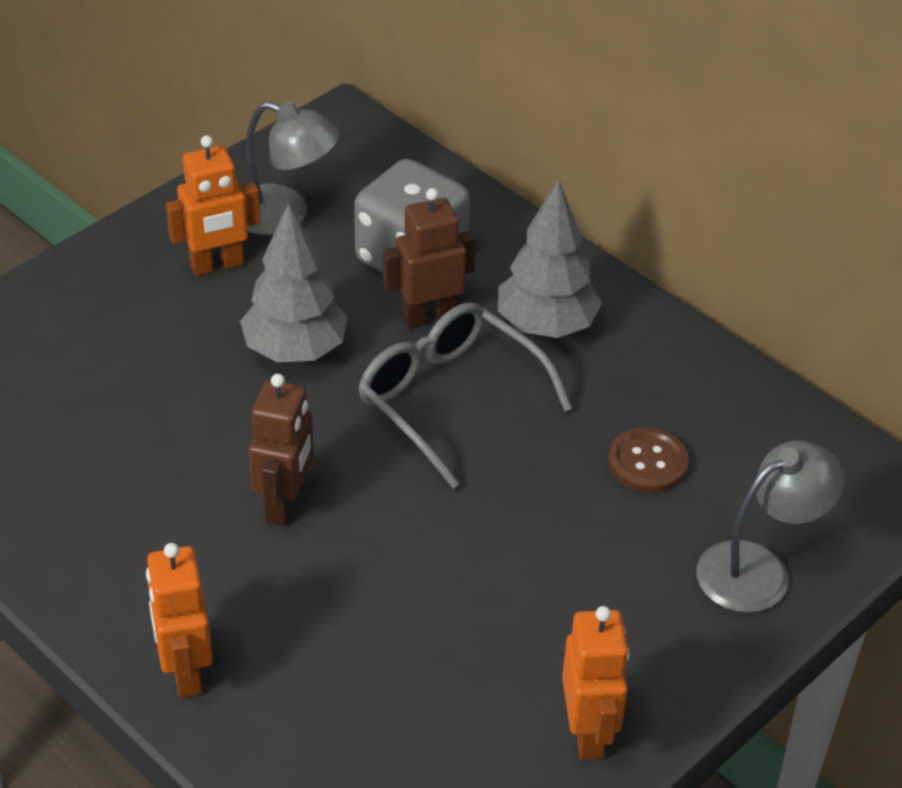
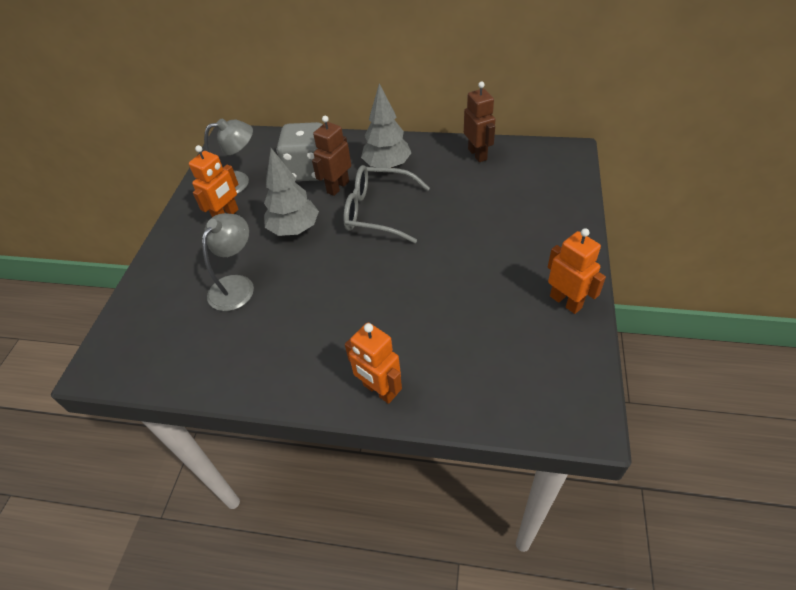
camera: 30 degrees left, 5 degrees up
(285, 504) = (351, 291): brown robot -> brown robot (477, 154)
(647, 462) = (476, 191): brown button -> none
(759, 568) = (555, 204): grey lamp -> grey lamp (236, 285)

